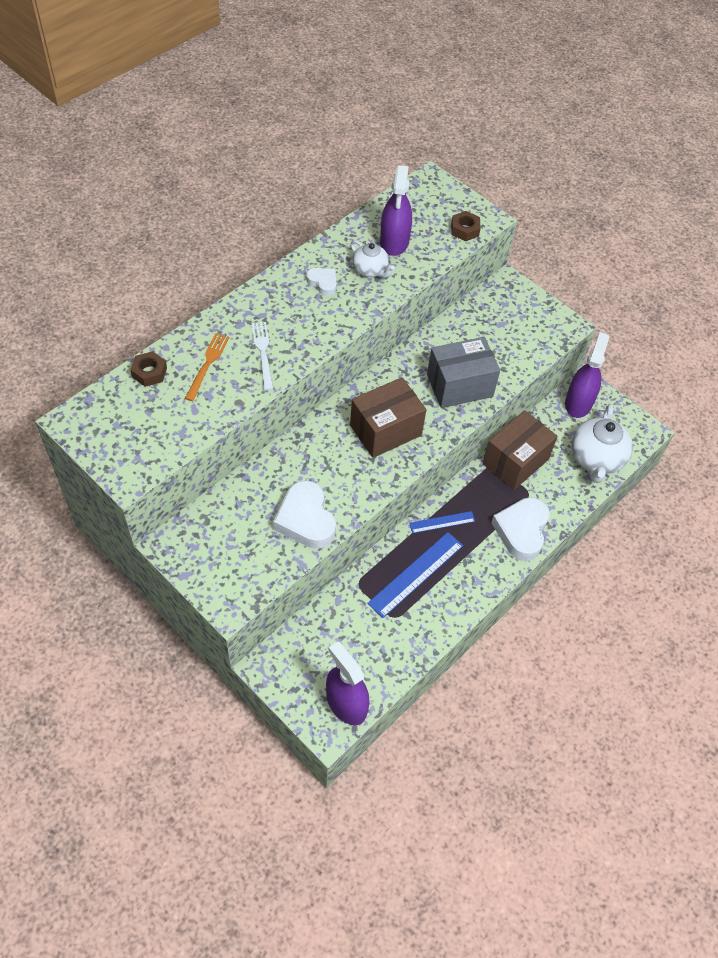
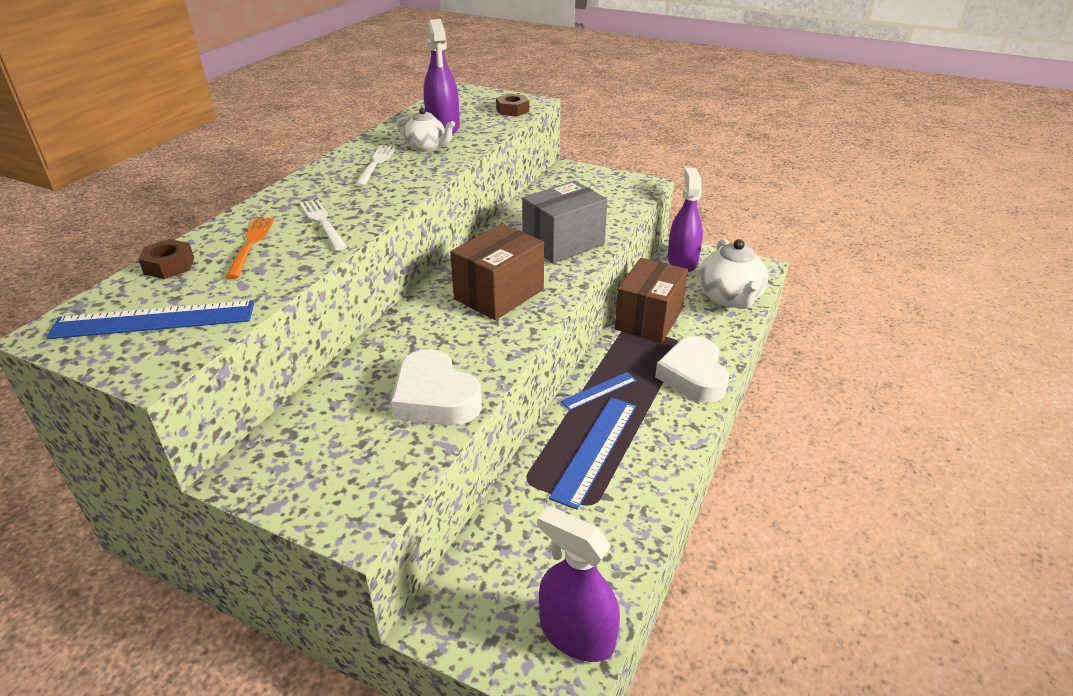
camera: 15 degrees left, 20 degrees down
(134, 428) = (154, 320): none -> blue ruler
(323, 283) = (376, 163): white heart -> white fork

